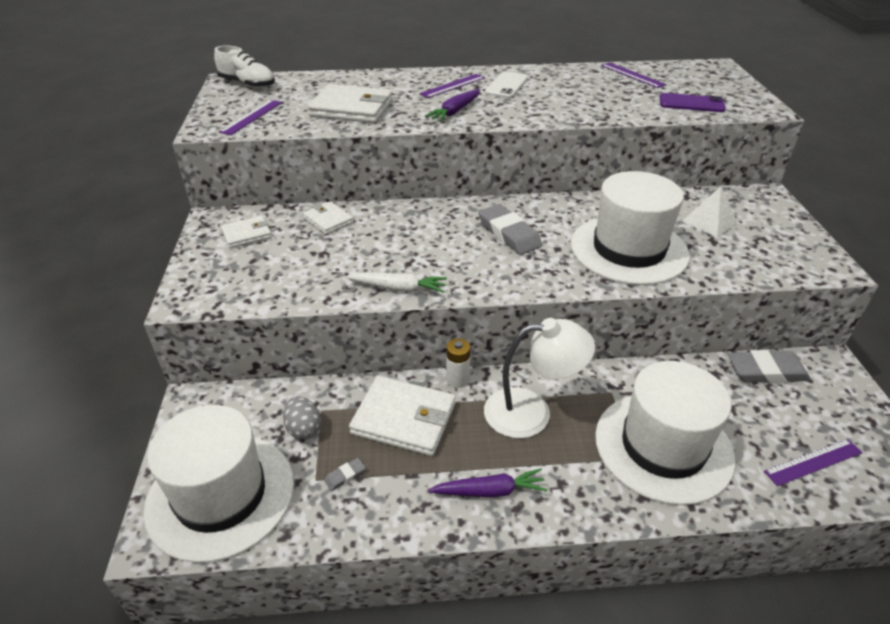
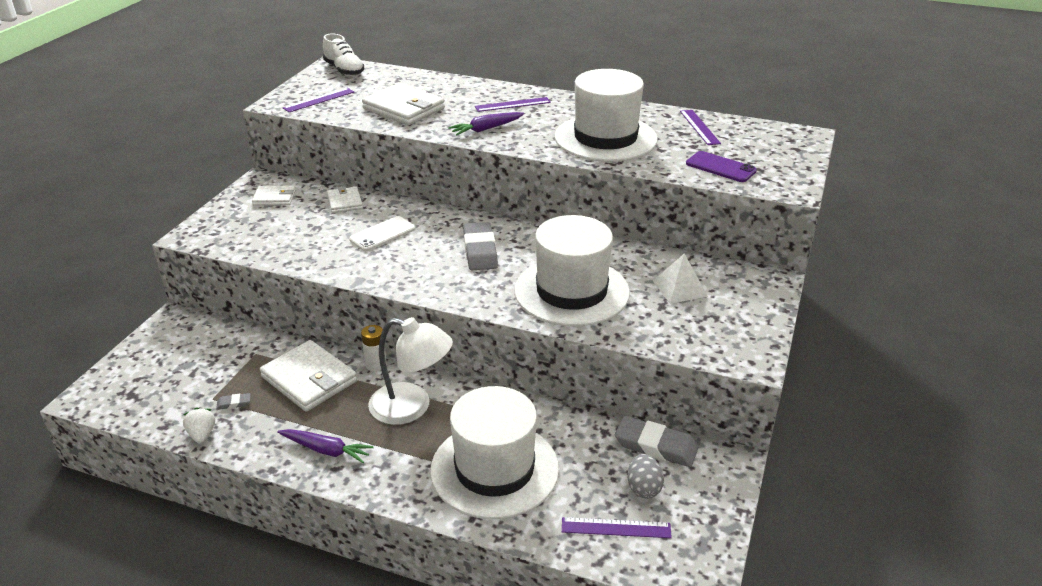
camera: 25 degrees right, 5 degrees down
(221, 495) = (144, 386): white hat -> white hat (605, 138)
(304, 429) = (232, 362): grey egg -> grey egg (643, 488)
(339, 528) = (202, 435): none -> white strawberry
(398, 288) = (347, 269): white carrot -> none
(506, 85) = (562, 114): white phone -> white phone (382, 234)

